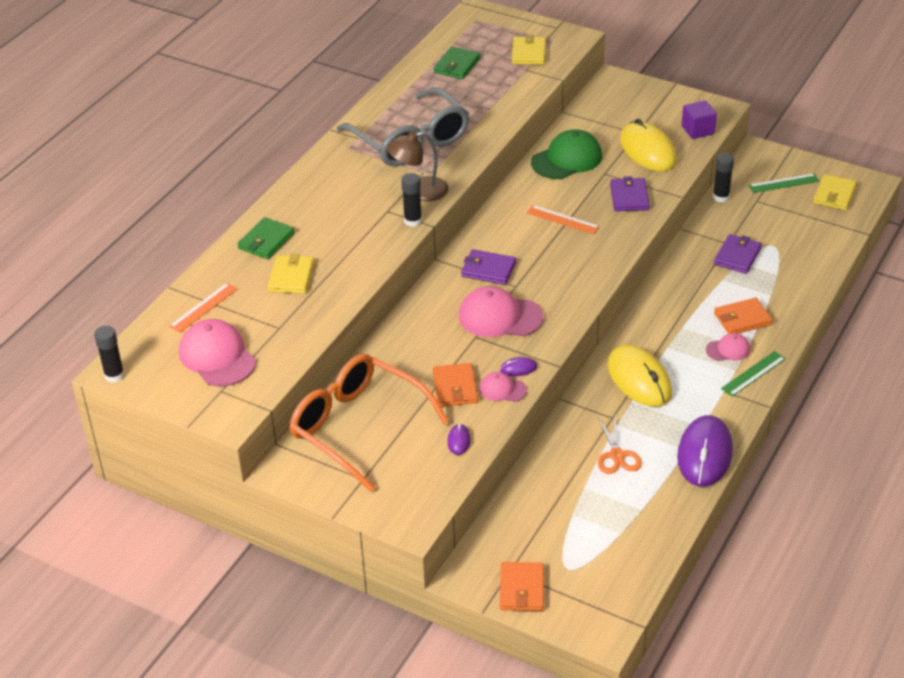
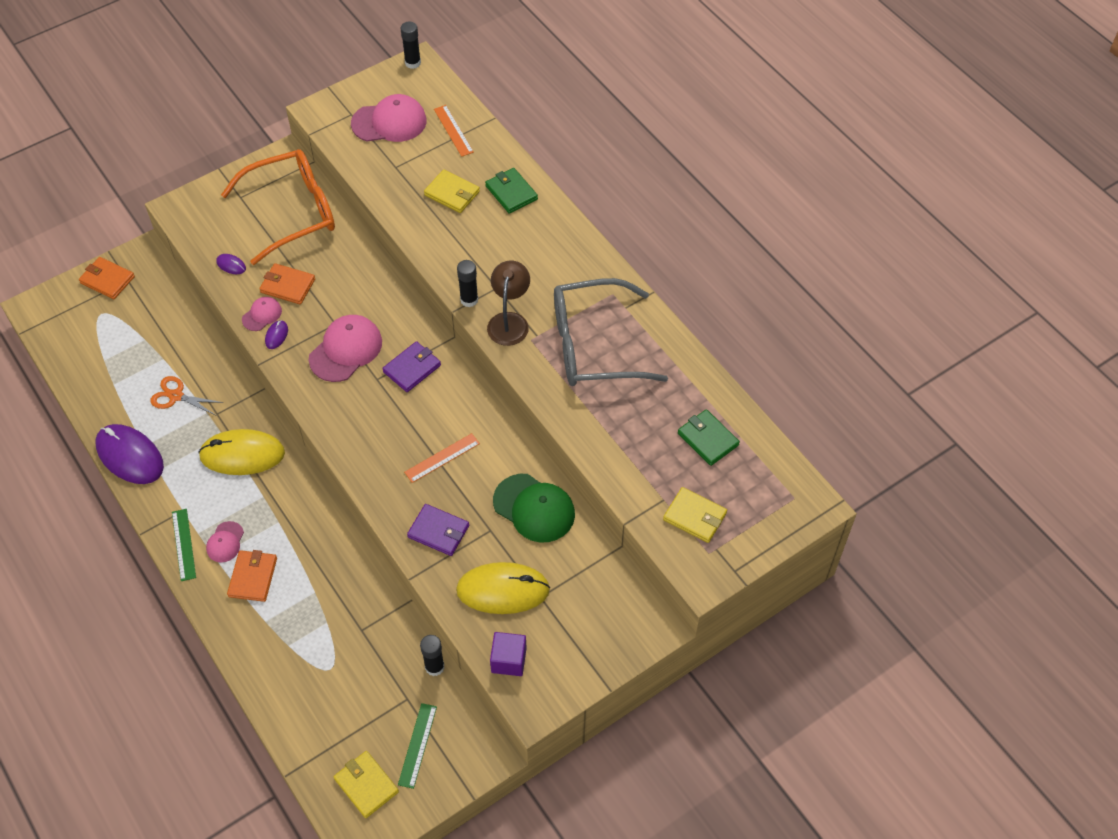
camera: 115 degrees right, 15 degrees up
(567, 159) = (534, 508): green cap -> green cap turned 45 degrees counterclockwise
(737, 256) = (337, 626): purple wallet -> none

